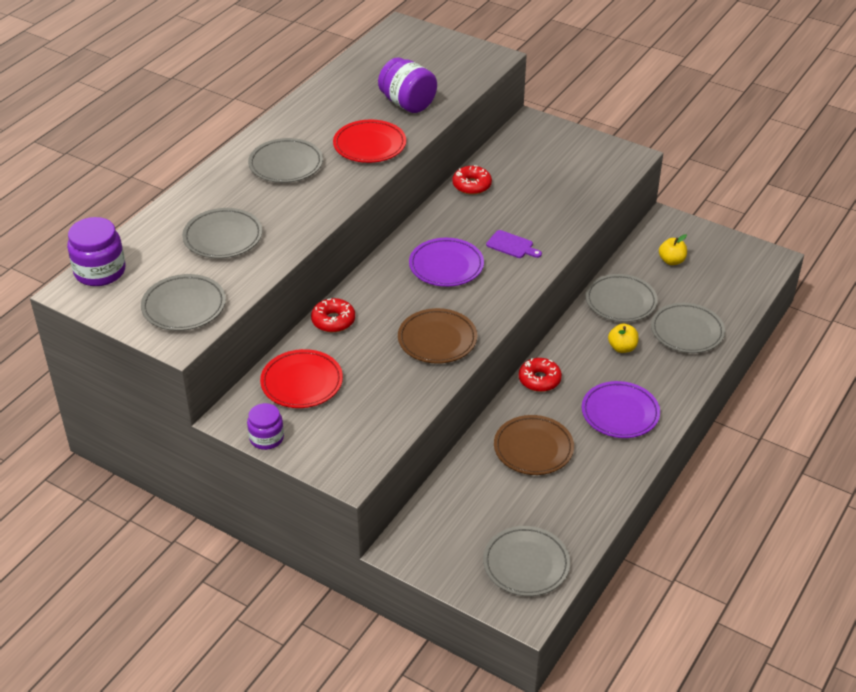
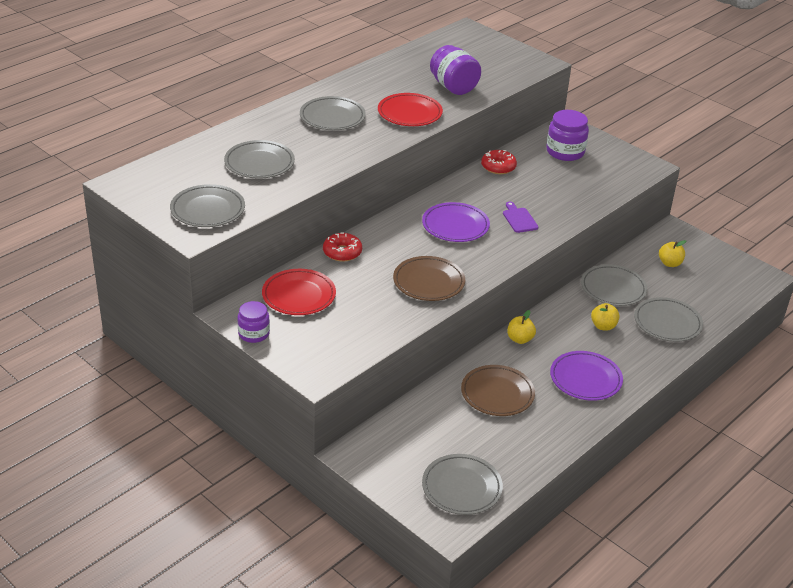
camera: 10 degrees right, 5 degrees down
(100, 271) = (147, 172): purple jar -> purple jar (565, 152)
(512, 245) = (519, 219): purple cutting board -> purple cutting board turned 150 degrees counterclockwise
(539, 380) = (520, 339): red donut -> yellow apple

